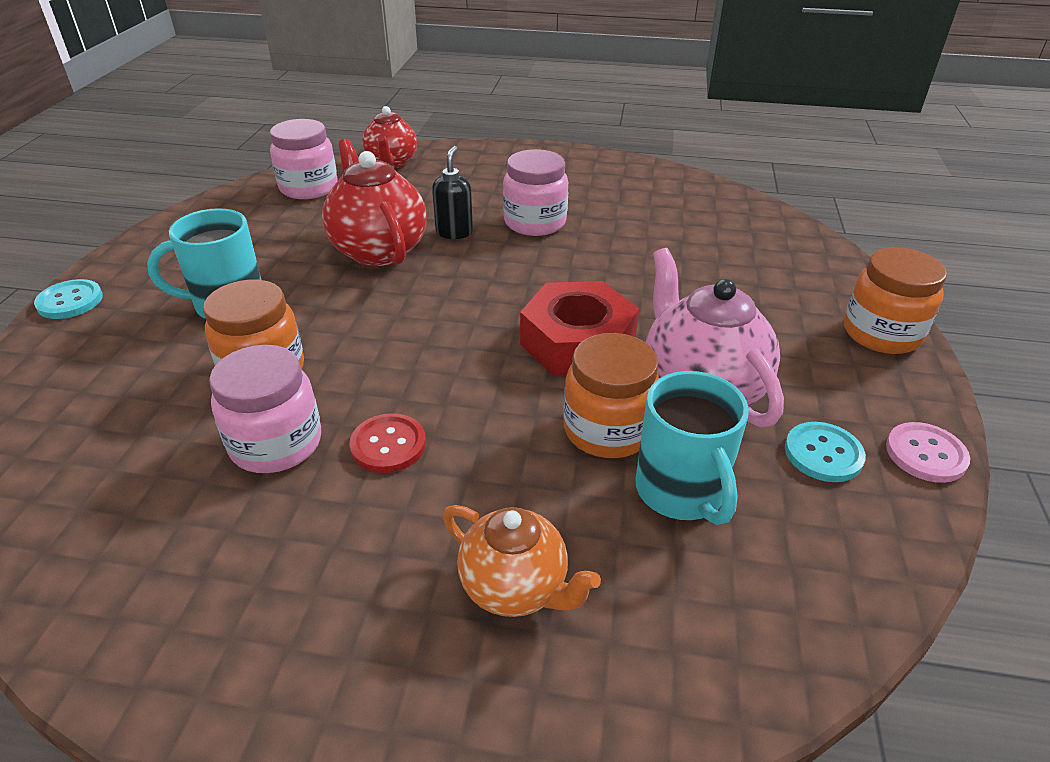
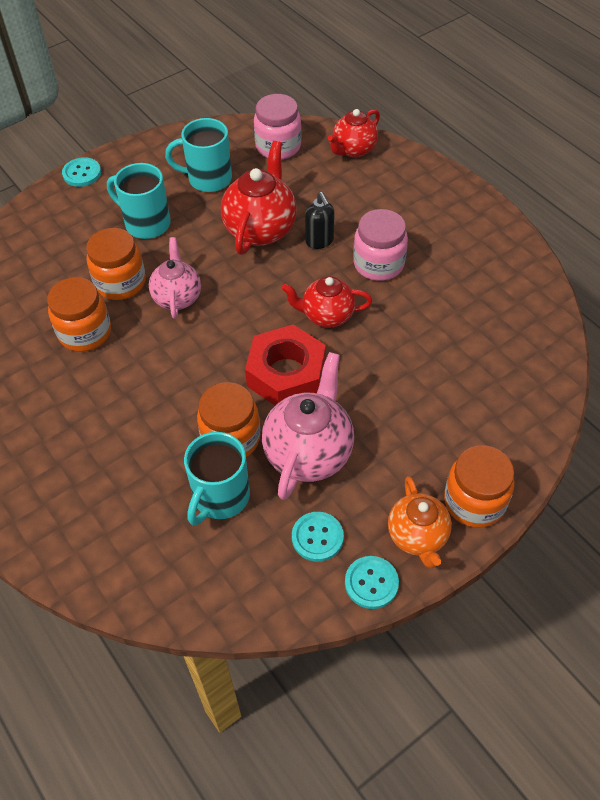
camera: 45 degrees right, 15 degrees up
(259, 239) = (208, 179): none -> turquoise mug
(276, 444) = (85, 332): pink jar -> orange jar
(360, 346) = (177, 297): none -> pink teapot
(388, 445) = (127, 369): red button -> none
(454, 232) = (319, 241): black soap dispenser -> black soap dispenser turned 105 degrees clockwise
(515, 588) = (98, 481): orange teapot -> orange teapot (417, 536)
(545, 279) = (327, 315): none -> red teapot
(925, 454) = (371, 583): pink button -> turquoise button

